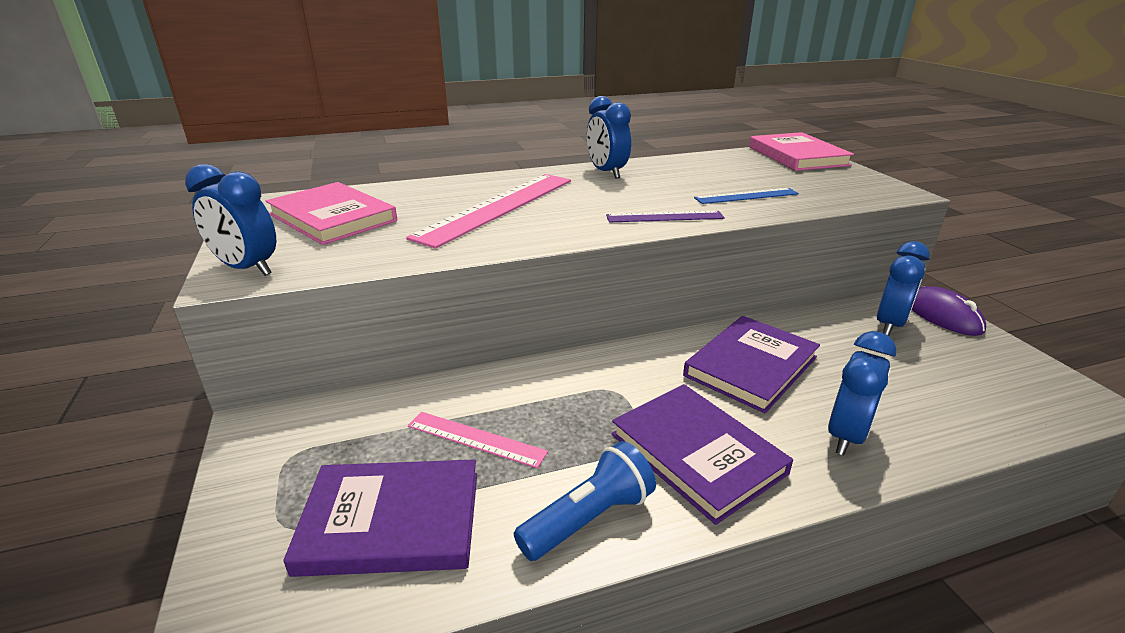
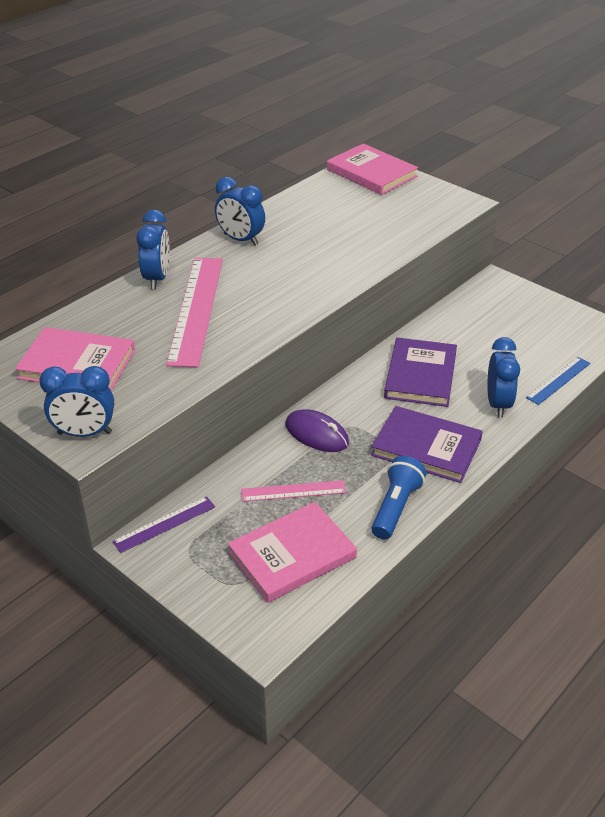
camera: 30 degrees left, 10 degrees up
(391, 521) = (292, 555): purple book -> pink book
(664, 217) = (327, 281): purple ruler -> purple ruler (164, 524)
(746, 196) = (367, 239): blue ruler -> blue ruler (558, 380)
(889, 325) = (486, 310): blue clock -> blue clock (157, 278)
(942, 315) = (514, 290): purple mouse -> purple mouse (316, 434)

